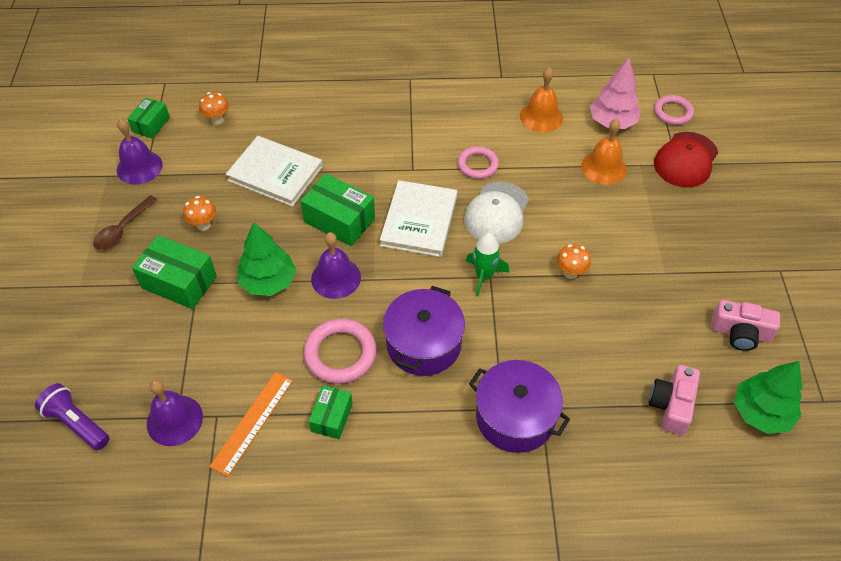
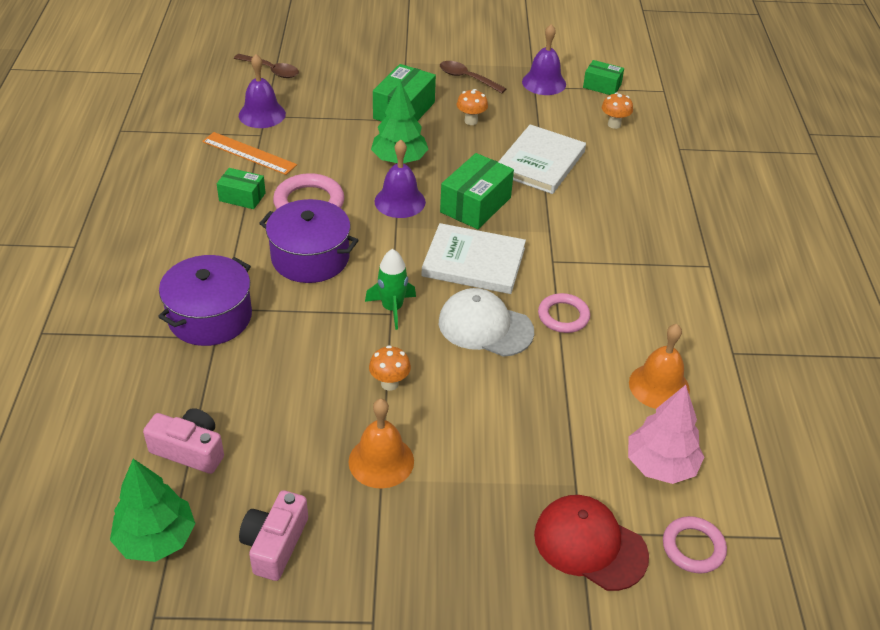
camera: 90 degrees right, 10 degrees down
(77, 423) = (271, 70): purple flashlight -> brown spoon
(603, 167) = (567, 442): orange bell -> orange bell (381, 461)

